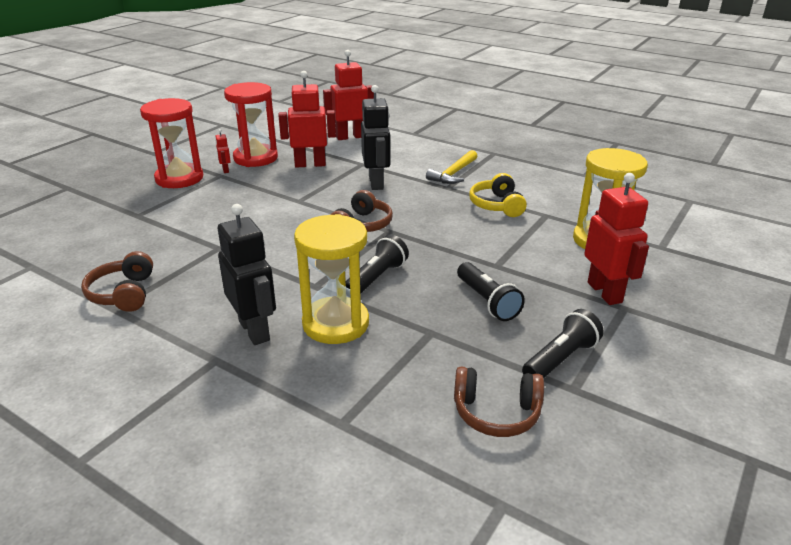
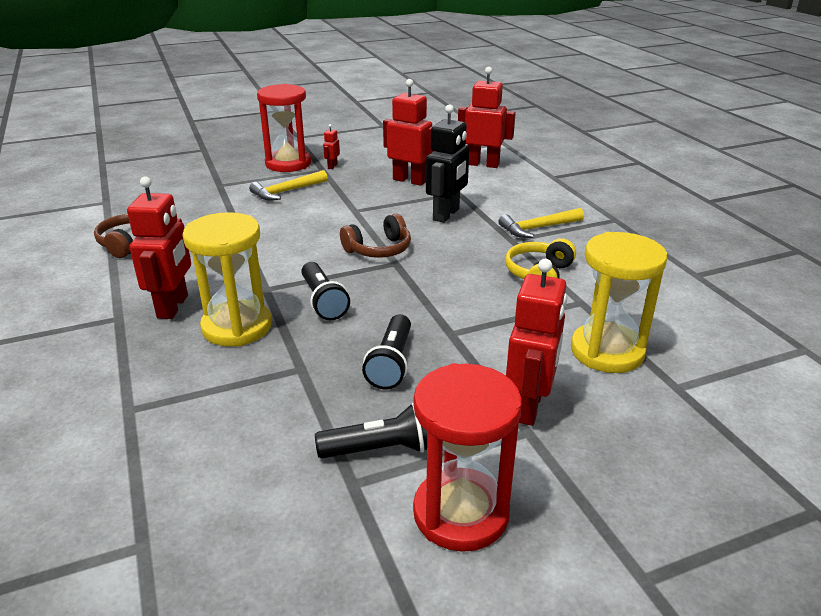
camera: 35 degrees right, 0 degrees up
(214, 202) = (286, 191): none -> yellow hammer
(255, 158) = (371, 162): red hourglass -> red hourglass (461, 513)
(255, 330) = (173, 306): black robot -> red robot
(376, 278) = (323, 301): black flashlight -> black flashlight turned 90 degrees clockwise
(496, 412) = (252, 466): brown headphones -> none

